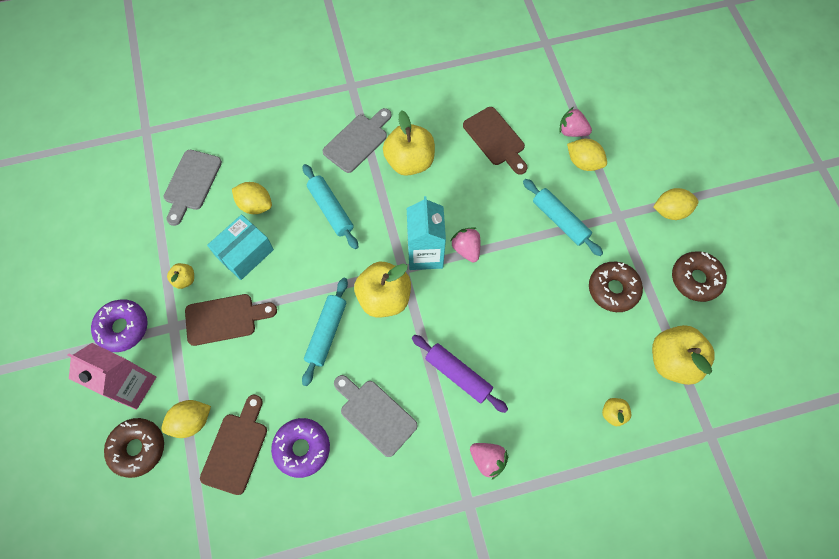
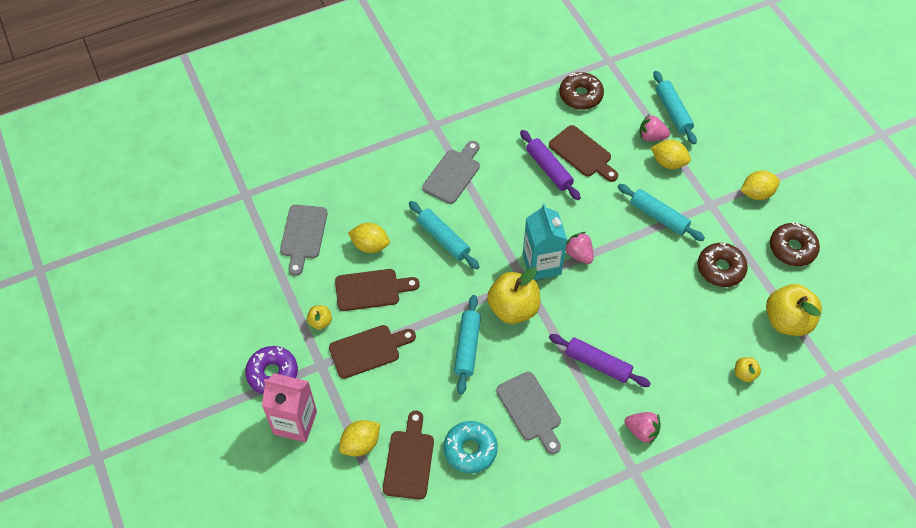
camera: 10 degrees left, 10 degrees down
(138, 448) = (316, 475): brown donut -> brown donut (580, 95)
(245, 253) = (371, 290): turquoise box -> brown cutting board
(302, 448) = (470, 450): purple donut -> turquoise donut
(375, 414) = (530, 410): grey cutting board -> grey cutting board turned 150 degrees counterclockwise
(409, 161) = (507, 185): yellow apple -> none
(457, 151) = (549, 169): none -> purple rolling pin
(600, 108) = (673, 112): none -> turquoise rolling pin

